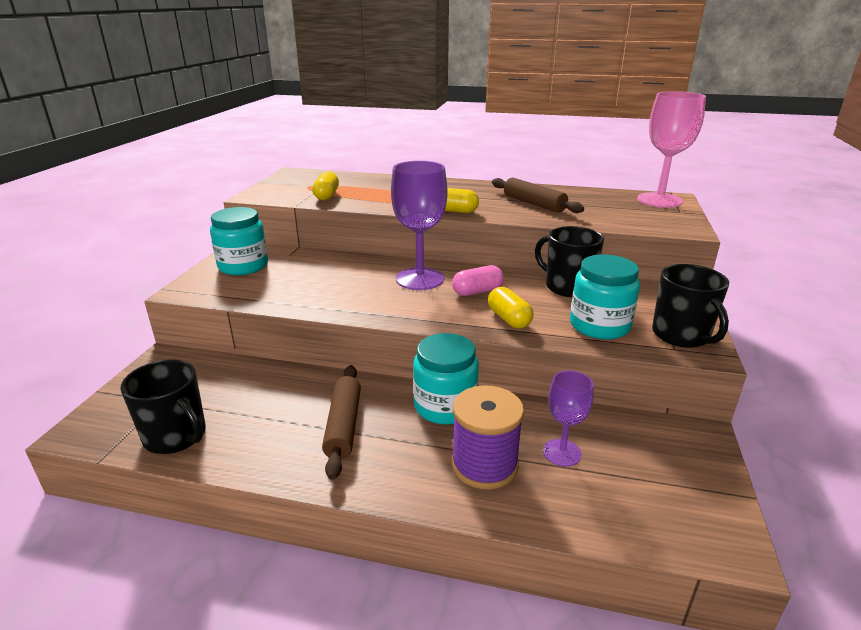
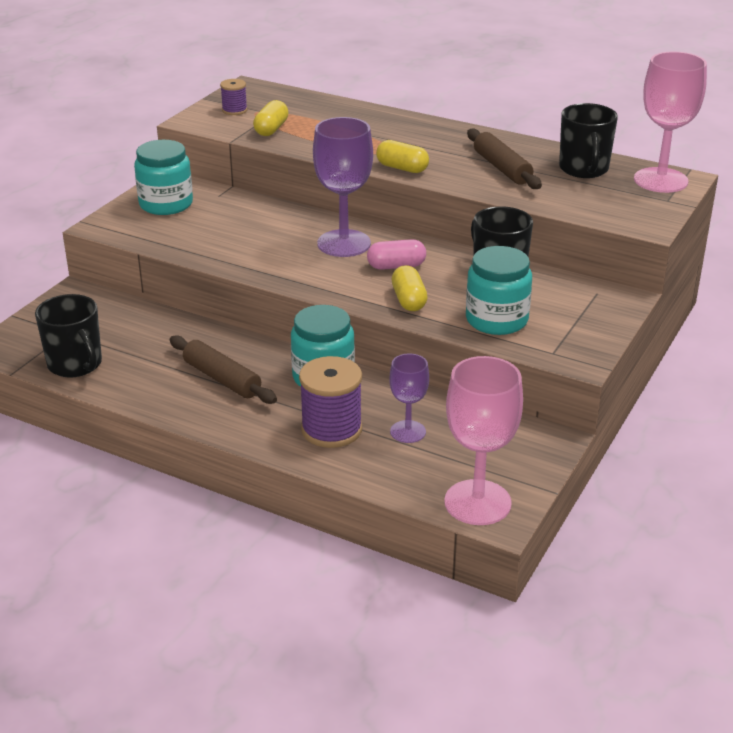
camera: 15 degrees right, 5 degrees up
(289, 187) = (234, 110): none -> purple spool
(343, 426) = (222, 379): brown rolling pin -> brown rolling pin turned 60 degrees counterclockwise
(681, 335) = (572, 341): black mug -> black mug (584, 169)
(692, 529) = (477, 502): none -> pink goblet

